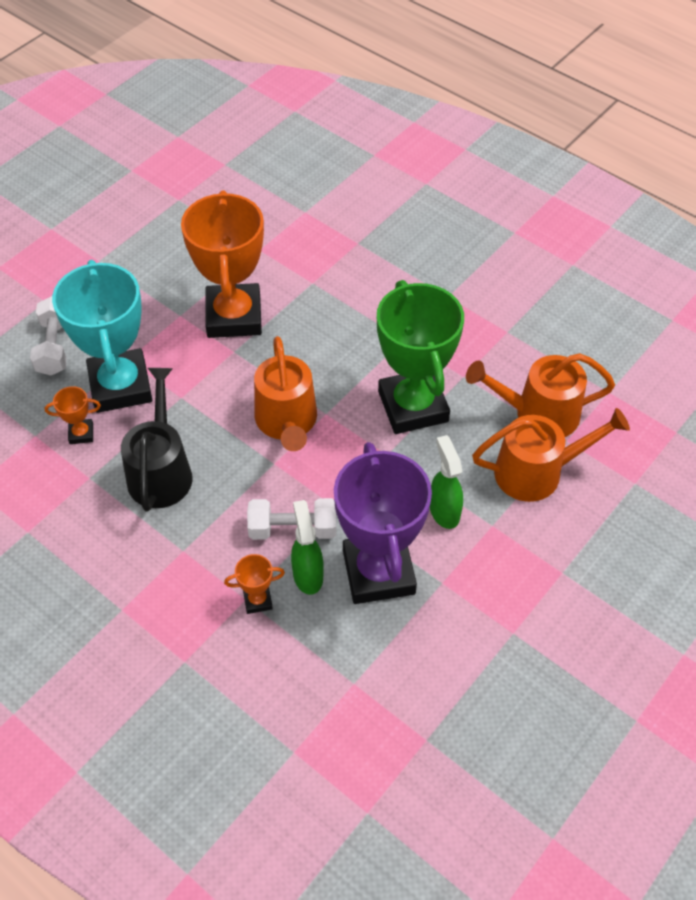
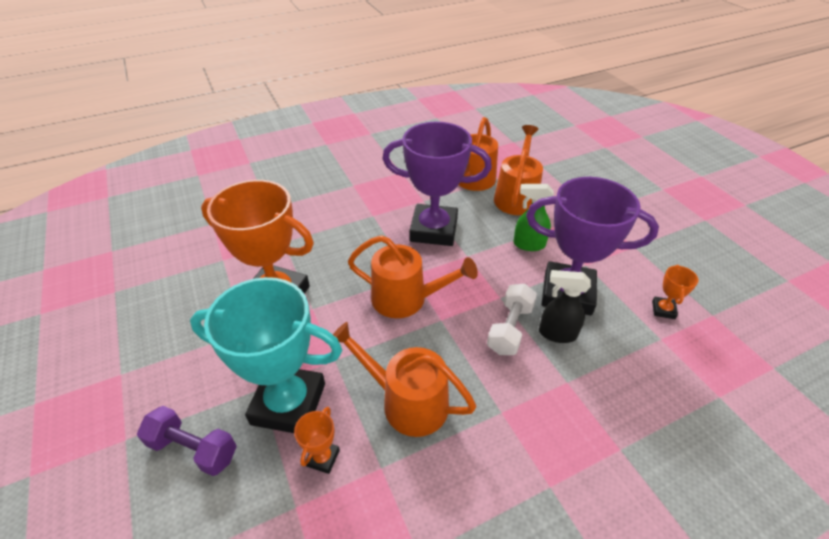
camera: 65 degrees left, 10 degrees down
(55, 347) = (193, 449): white dumbbell -> purple dumbbell
(161, 471) = (407, 402): black watering can -> orange watering can
(257, 600) = (571, 374): orange trophy -> orange trophy (663, 310)
(308, 575) = (556, 334): green spray bottle -> black spray bottle
(413, 406) = (433, 230): green trophy -> purple trophy

